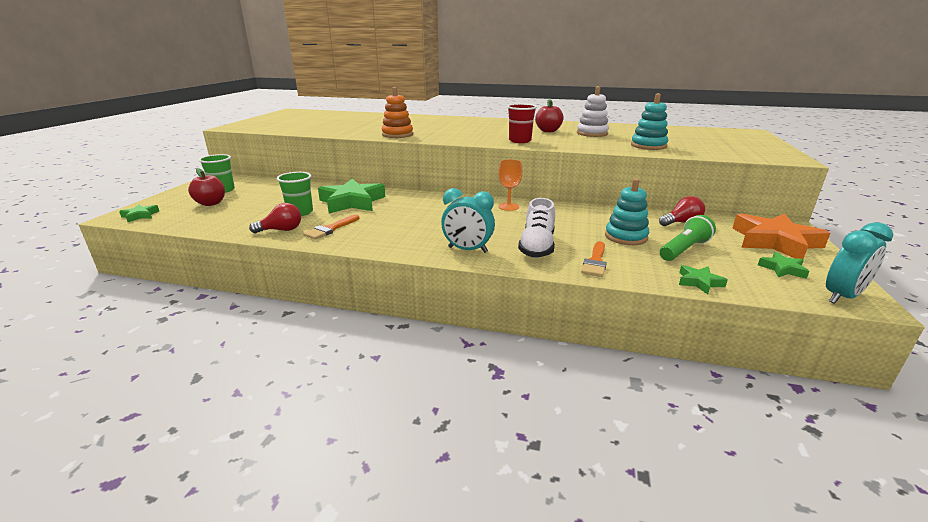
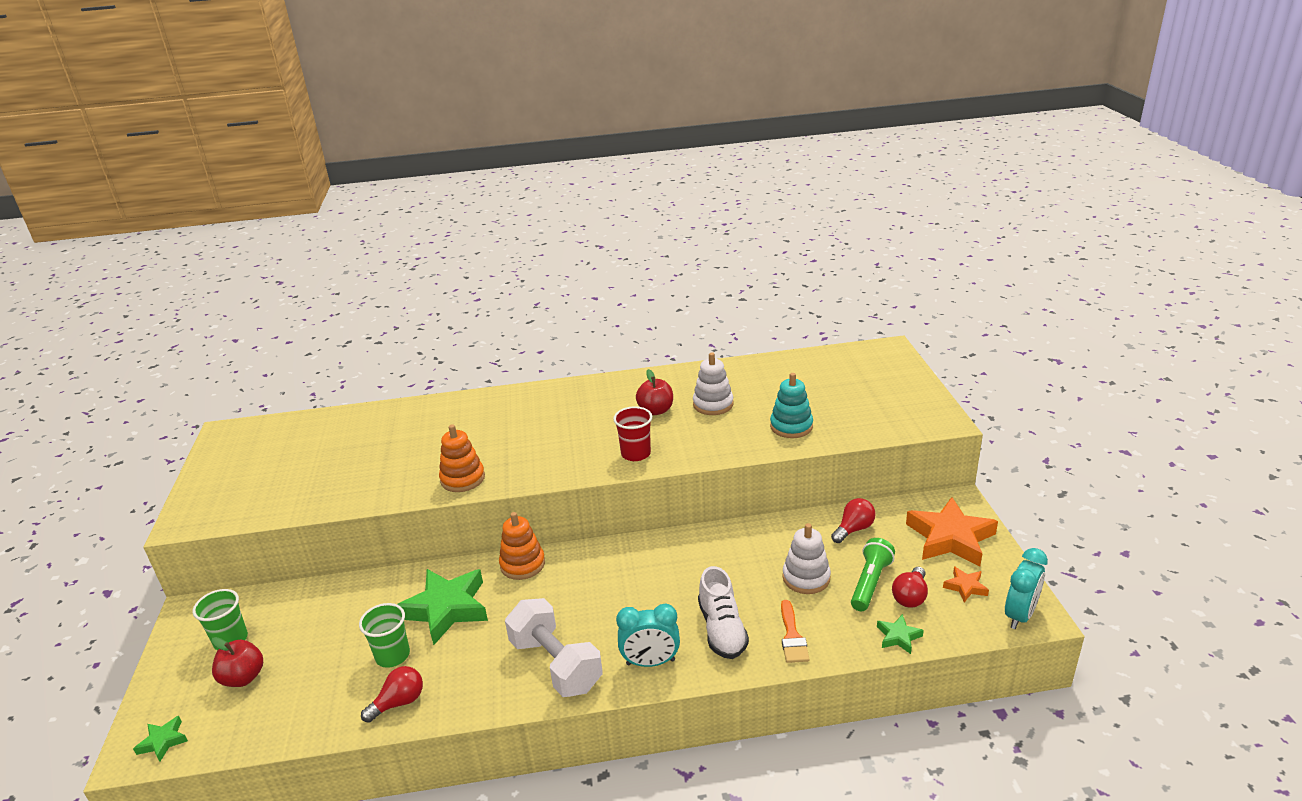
camera: 20 degrees left, 5 degrees up
(330, 229) = (461, 678): orange brush -> none
(398, 236) = (556, 664): none -> white dumbbell
(417, 195) = (522, 564): none -> orange stacking toy
(508, 207) = (652, 556): orange goblet -> none
(626, 237) = (806, 578): turquoise stacking toy -> white stacking toy
(721, 263) = (910, 596): none -> red light bulb
(782, 269) = (965, 587): green star -> orange star

